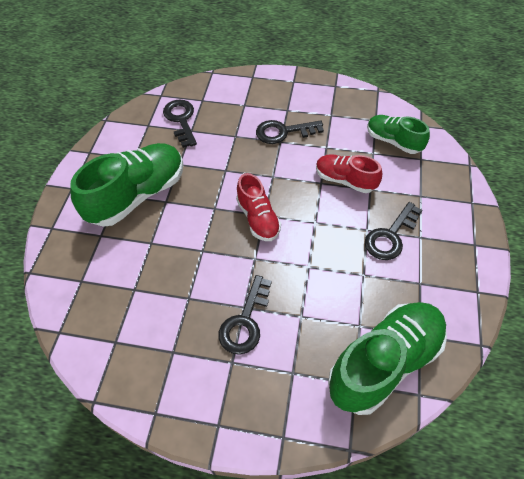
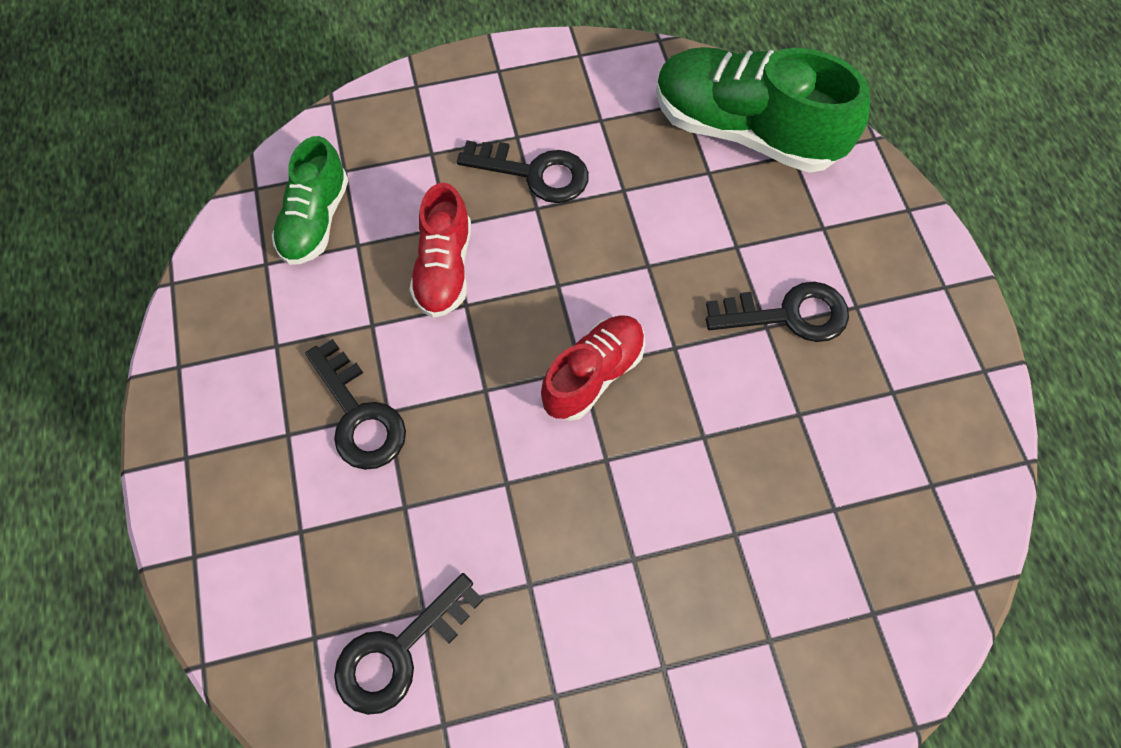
camera: 115 degrees left, 10 degrees up
(137, 195) = (646, 624): green shoe -> none

